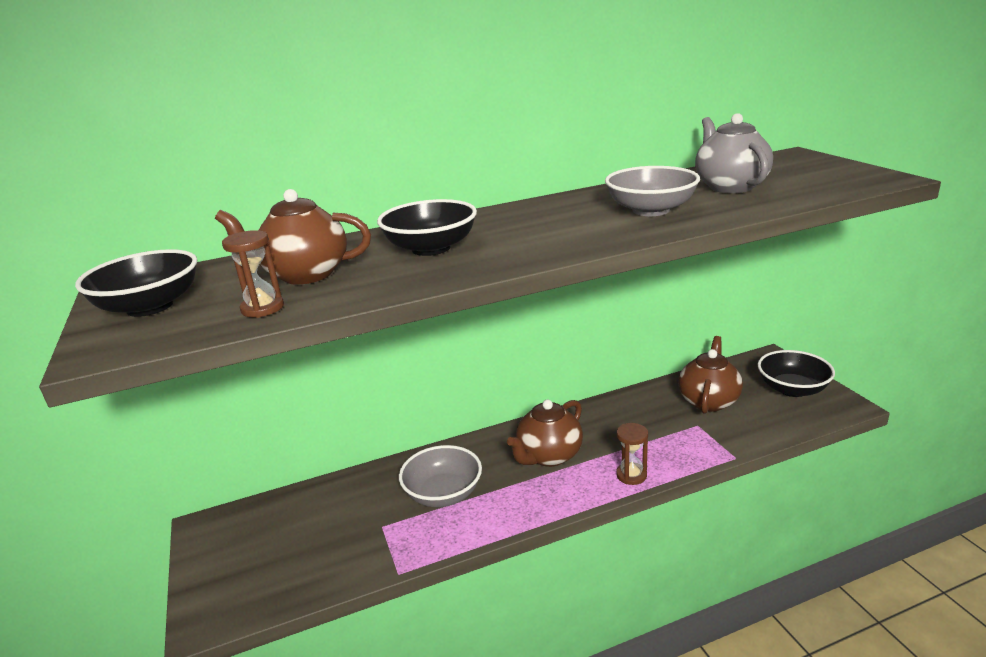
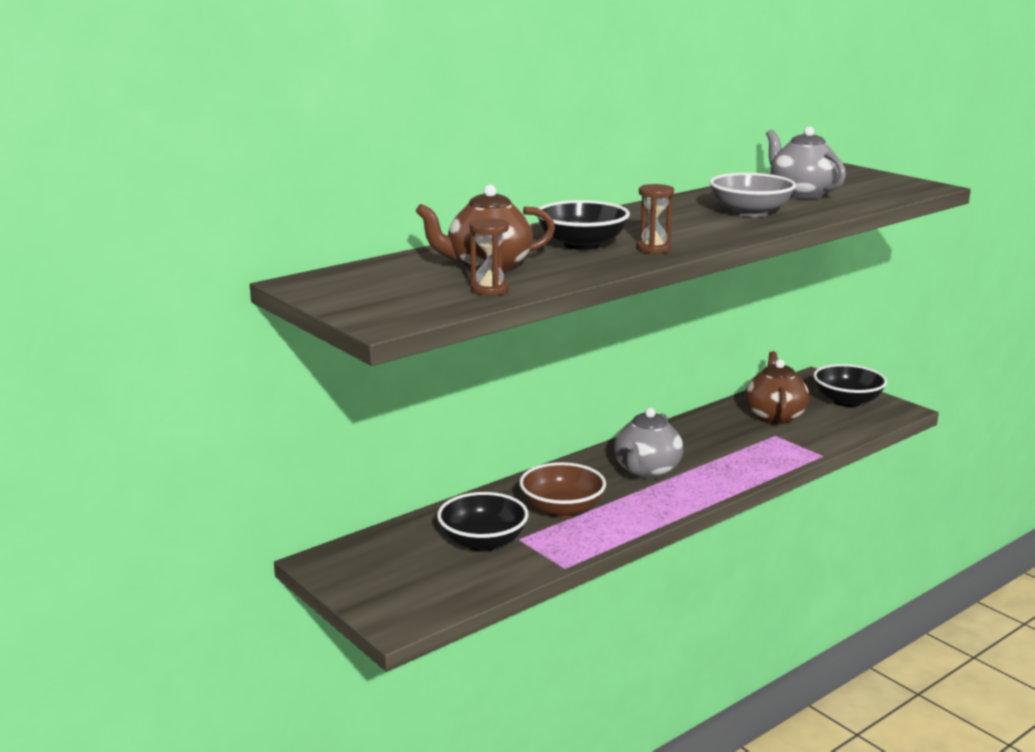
camera: 20 degrees left, 5 degrees down
(150, 307) = (371, 294): black bowl -> black bowl (483, 542)
(443, 494) = (562, 509): grey bowl -> brown bowl
(548, 456) = (646, 471): brown teapot -> grey teapot
(631, 475) = (736, 477): brown hourglass -> brown hourglass (653, 248)

